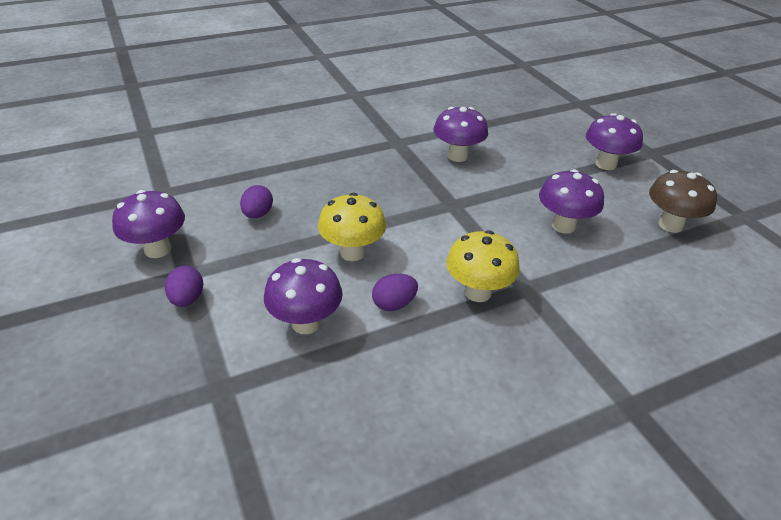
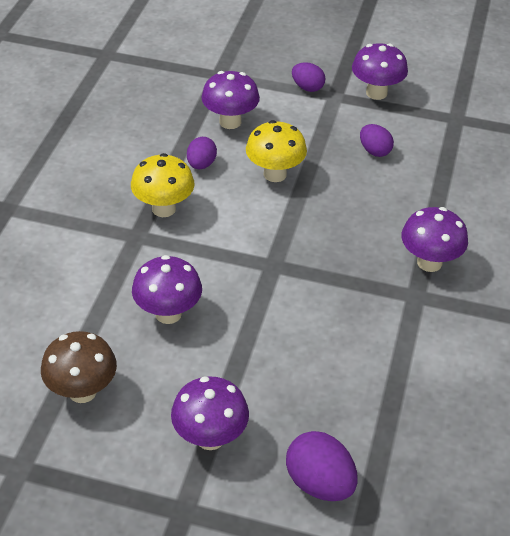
camera: 130 degrees right, 5 degrees up
(457, 156) = (346, 323): purple mushroom -> purple mushroom (429, 262)
(567, 124) = (319, 483): none -> purple egg

